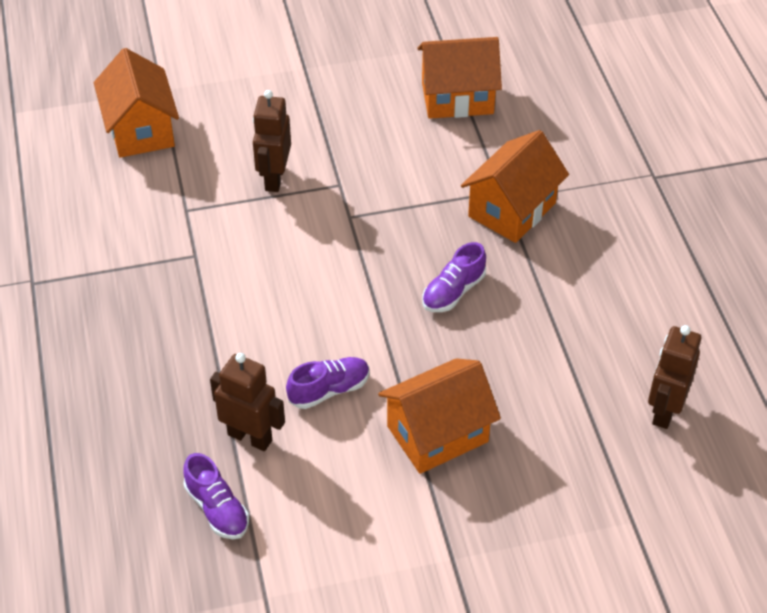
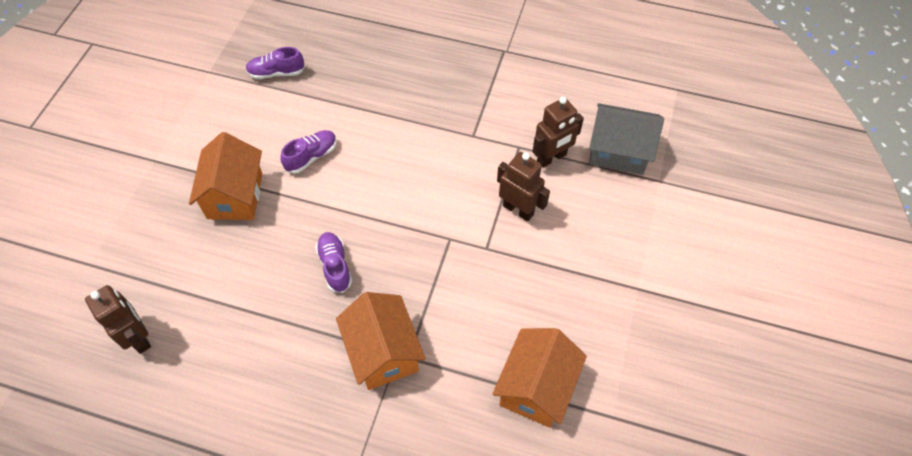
camera: 120 degrees right, 10 degrees up
(141, 130) = (618, 151): orange house -> grey house
(250, 437) = (310, 105): brown robot -> brown robot (552, 158)
(329, 390) = (311, 156): purple shoe -> purple shoe turned 135 degrees counterclockwise

